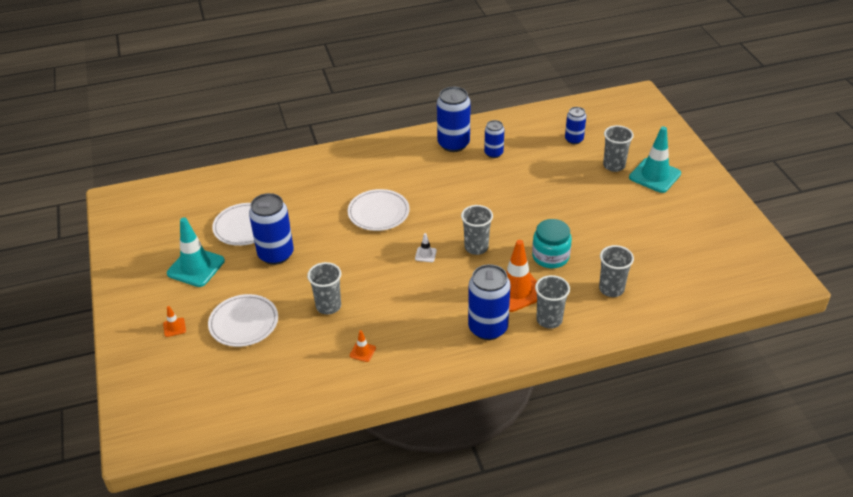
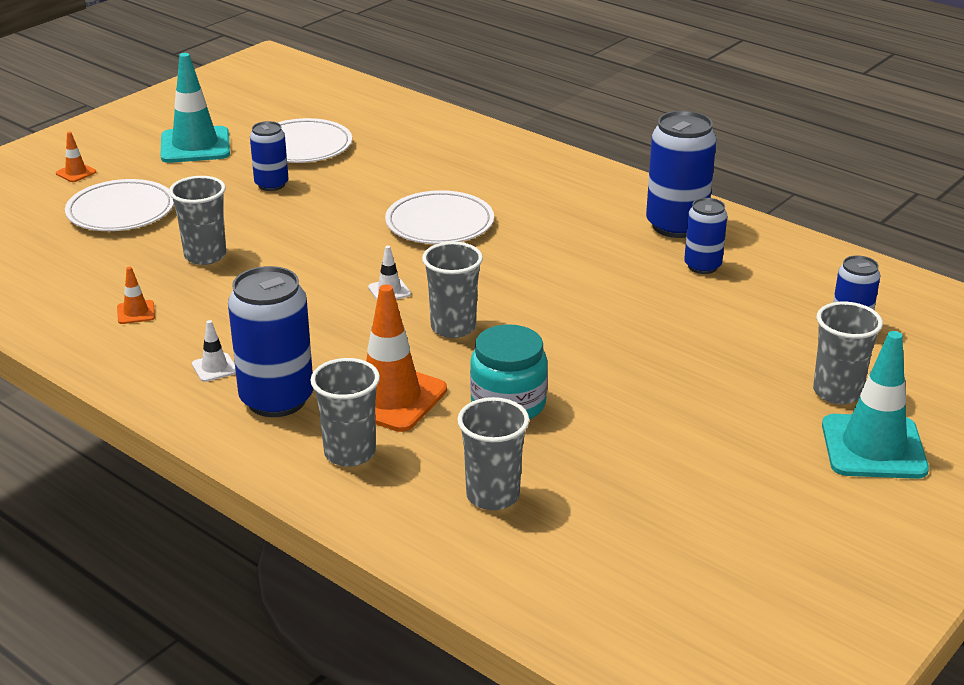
camera: 55 degrees right, 10 degrees down
(276, 254) = (271, 184): blue can -> blue can, size x0.58
(442, 340) = (214, 368): none -> white traffic cone

